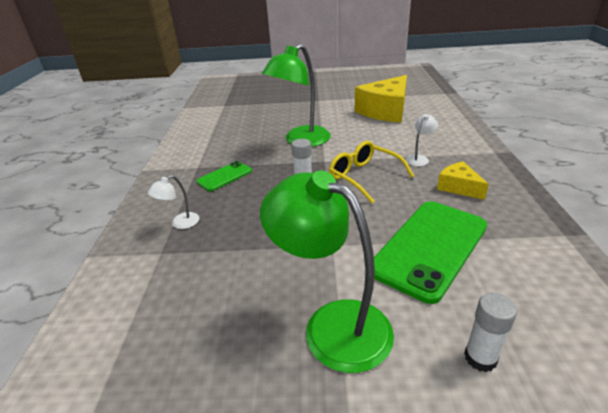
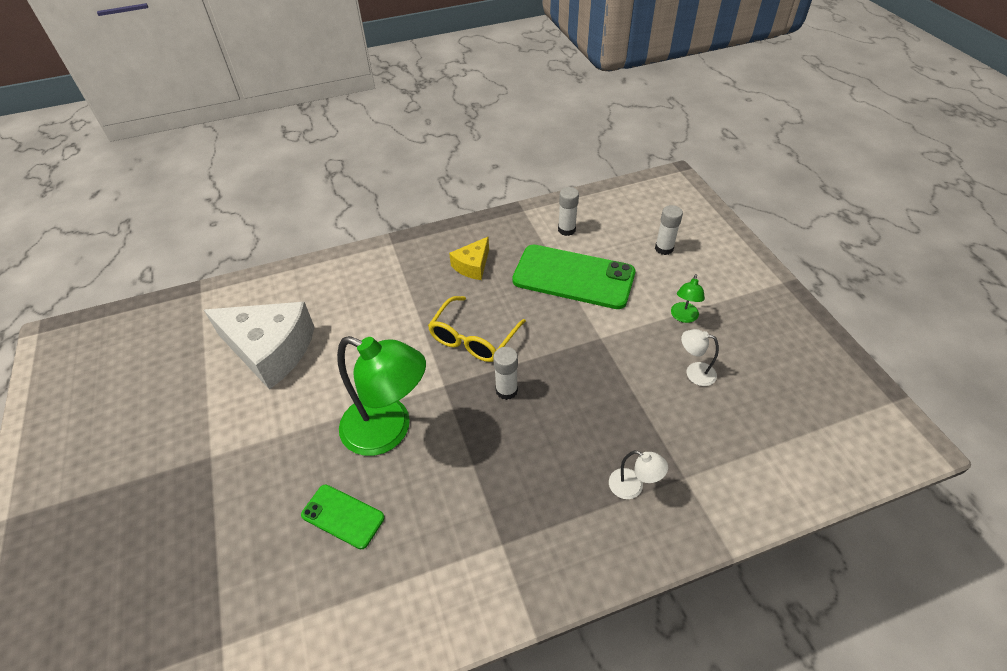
camera: 110 degrees left, 15 degrees up
(224, 176) = (516, 489): green phone -> green phone (343, 516)
(332, 324) = (683, 317): green lamp -> green lamp, size x0.44
(385, 111) = (270, 350): yellow cheese -> white cheese
(419, 158) = (419, 298): white lamp -> white lamp (694, 372)
(524, 262) = (566, 230): none -> white glue stick

